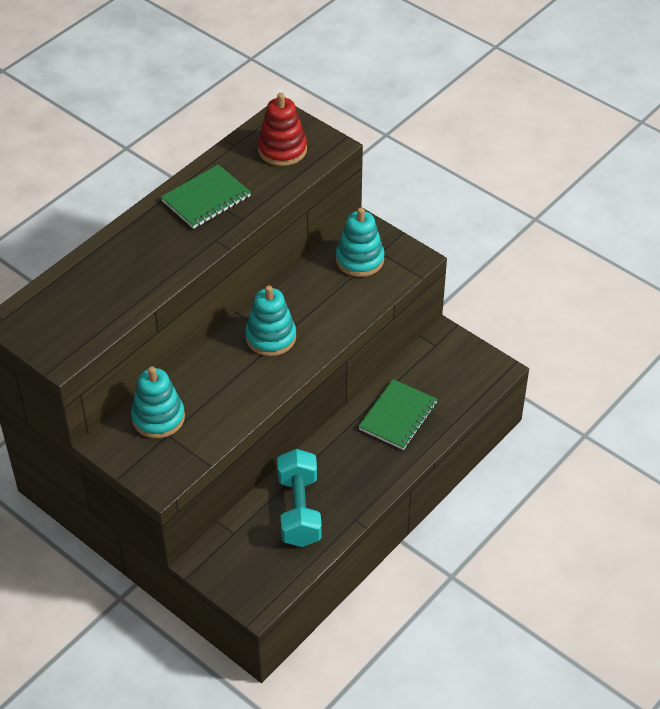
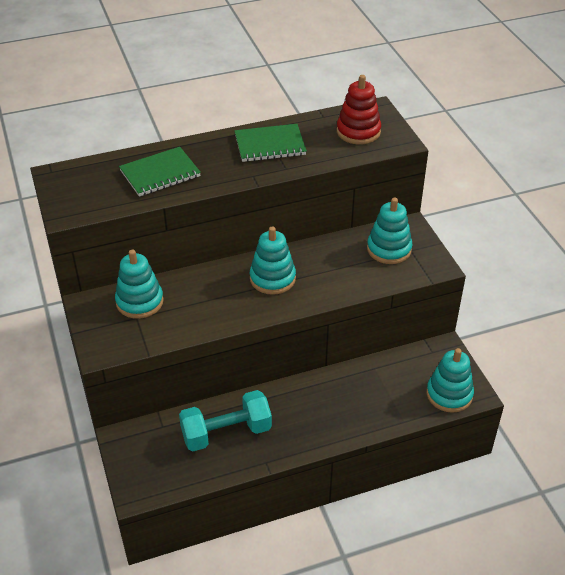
camera: 30 degrees right, 5 degrees down
(299, 510) = (226, 433): turquoise dumbbell -> turquoise dumbbell turned 45 degrees clockwise
(398, 416) = (361, 395): green notebook -> green notebook (160, 174)
(476, 379) = (449, 394): none -> turquoise stacking toy

